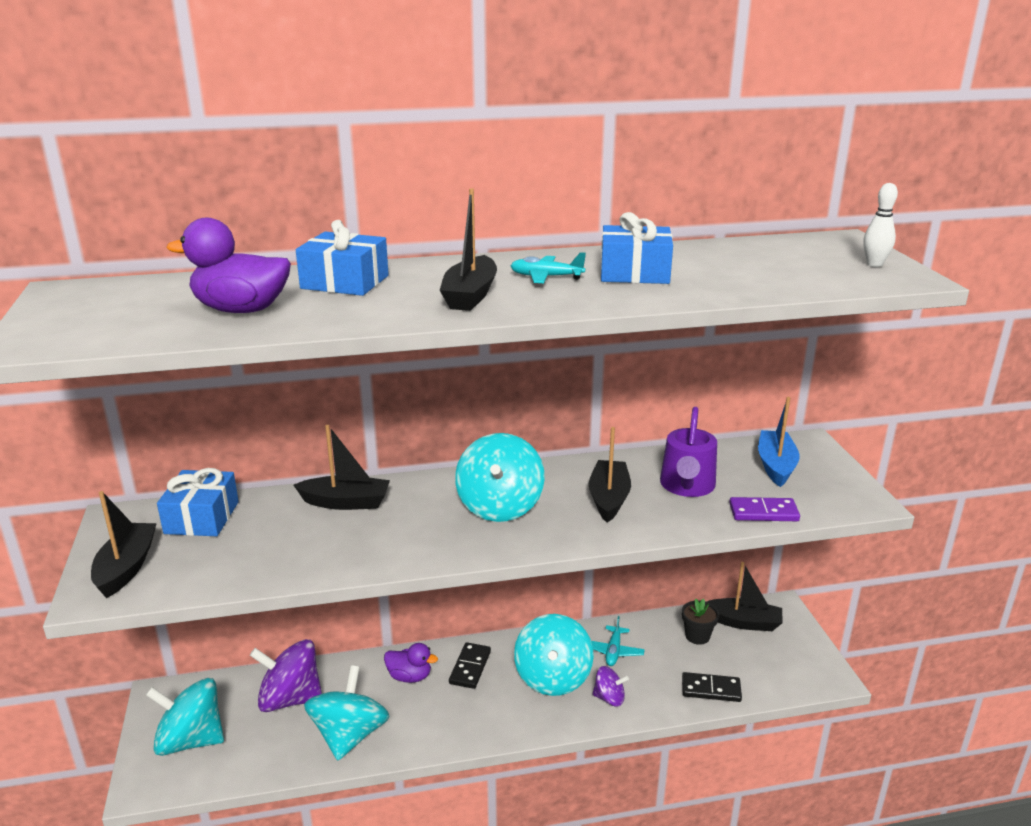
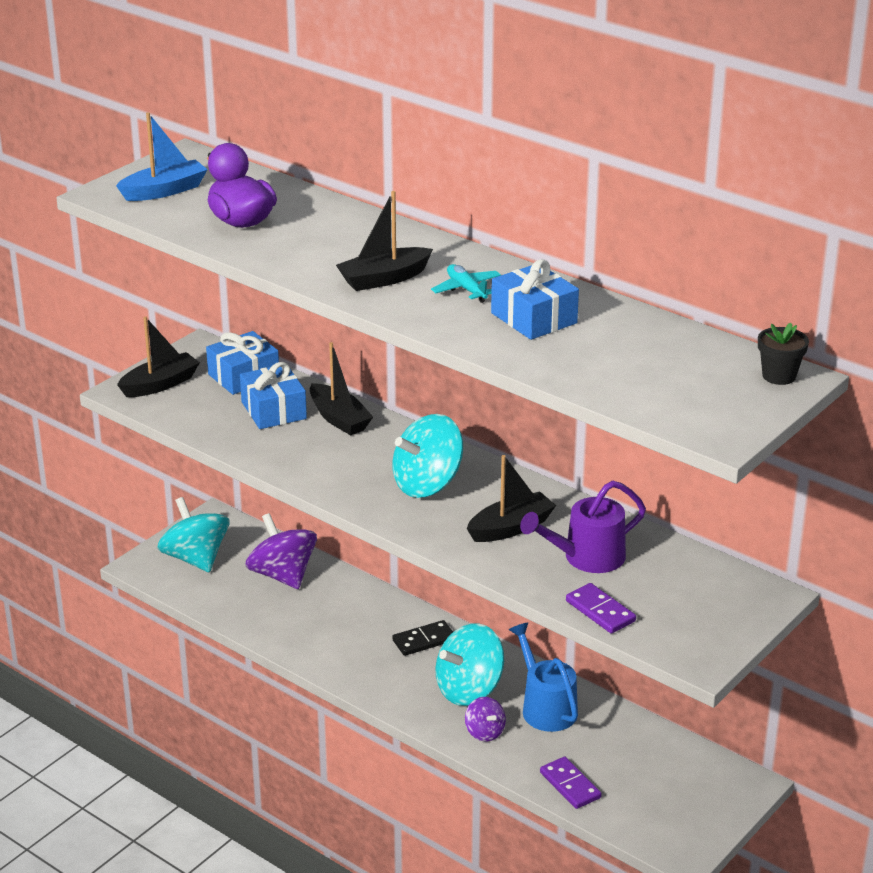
camera: 50 degrees right, 5 degrees up
(345, 282) = (339, 228): blue gift -> blue gift (274, 410)
(349, 735) = (284, 624): turquoise spinning top -> none
(410, 676) = (375, 616): purple duck -> none
(613, 651) = (545, 707): turquoise plane -> blue watering can
(697, 636) = (632, 747): black flower pot -> black flower pot (779, 376)
(711, 689) = (570, 785): black domino -> purple domino
(743, 622) = (692, 767): black boat -> none
(776, 466) = (695, 590): blue boat -> blue boat (164, 191)
(874, 264) = (736, 410): white bowling pin -> none

